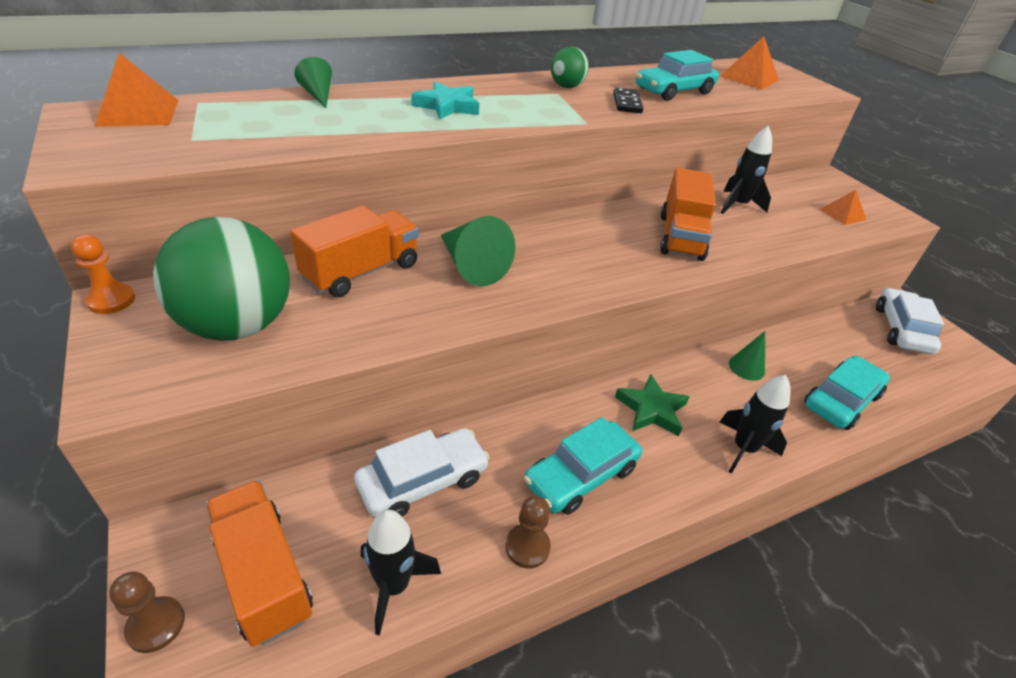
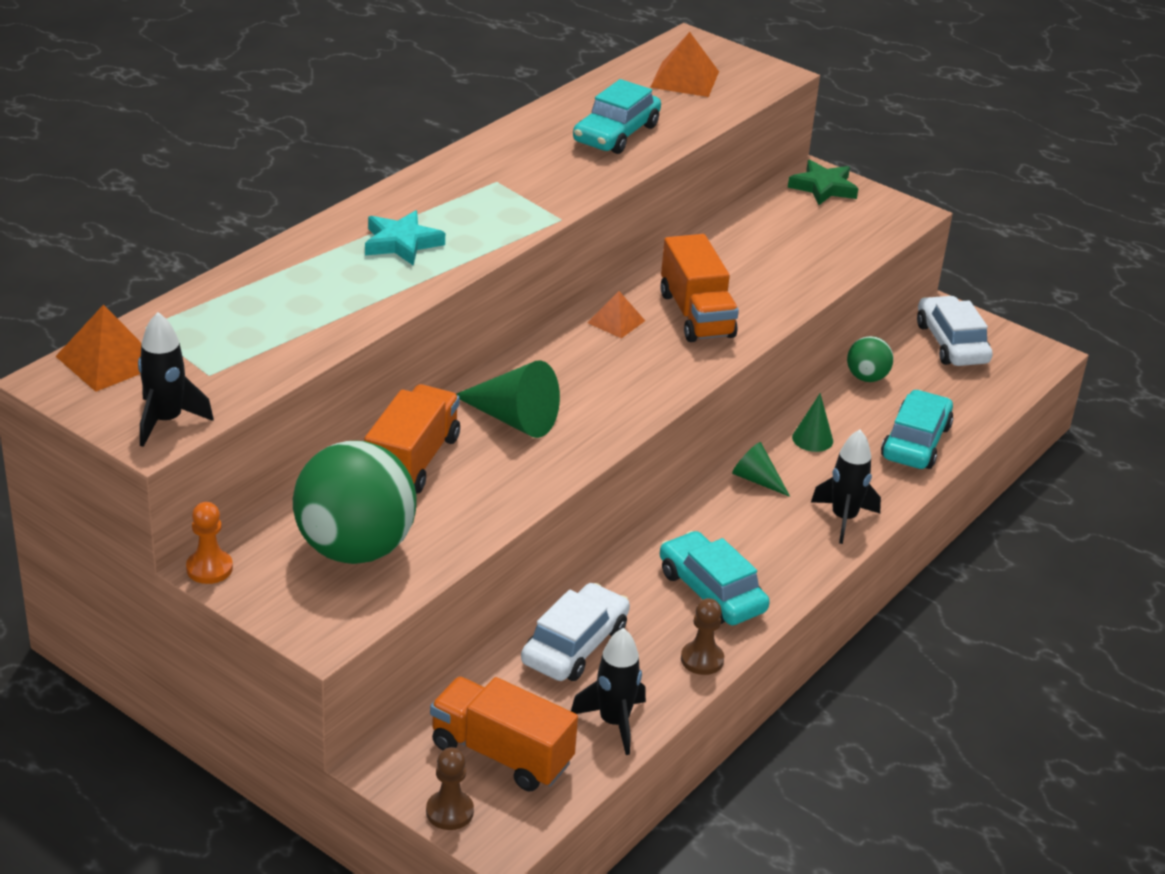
camera: 25 degrees left, 5 degrees down
(318, 95) = (253, 273): green cone -> green cone (757, 480)
(566, 87) = (497, 167): green ball -> green ball (866, 377)
(581, 475) = (711, 591): turquoise car -> turquoise car turned 120 degrees clockwise
(627, 103) = (580, 173): black domino -> none
(651, 409) = (741, 512): green star -> green star (823, 188)
(737, 205) = (733, 252): black rocket -> black rocket (166, 421)
(842, 214) = (848, 228): orange pyramid -> orange pyramid (616, 321)

